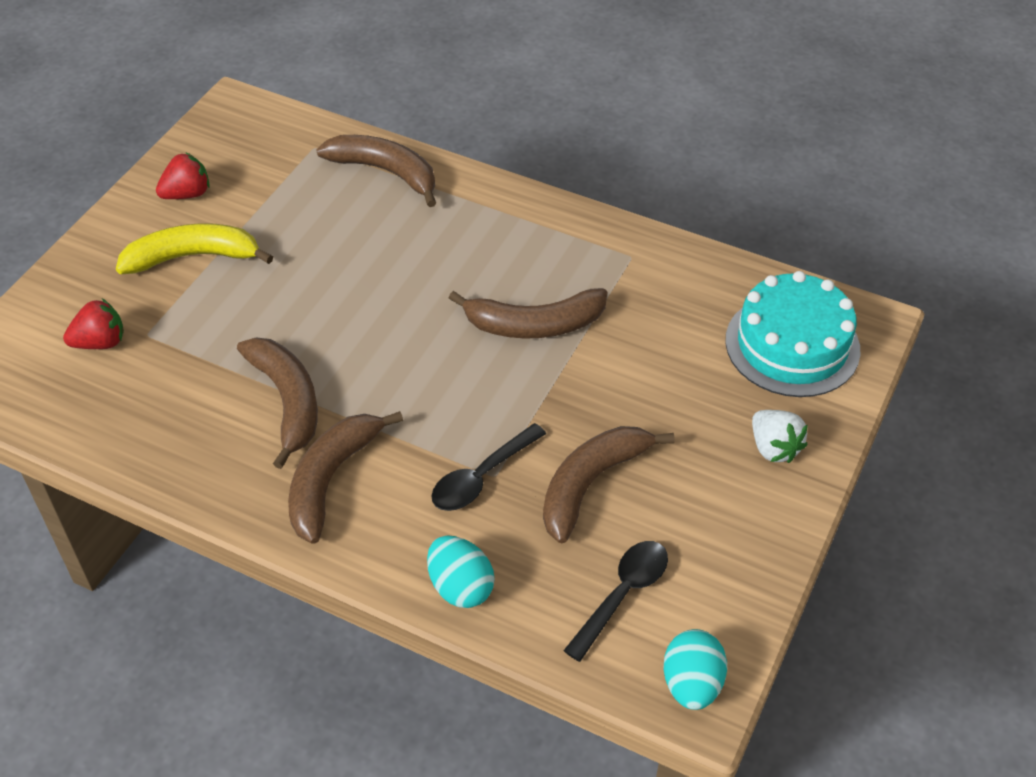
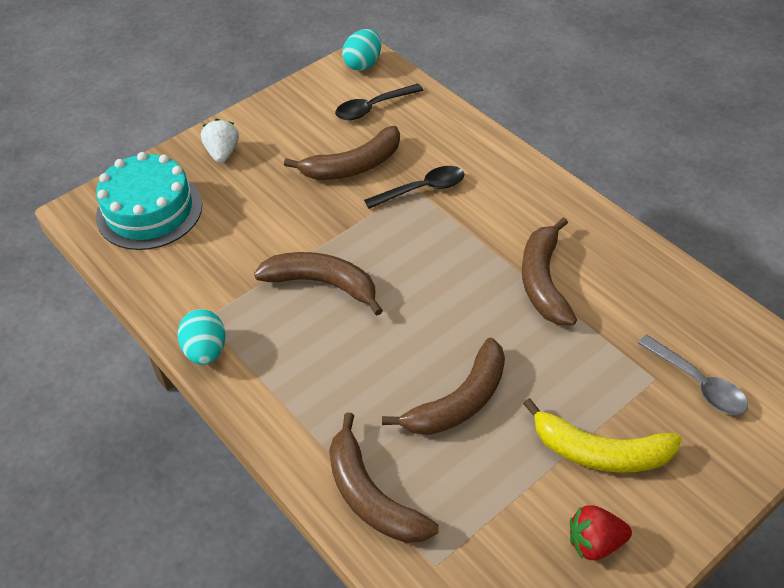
camera: 155 degrees left, 0 degrees up
(100, 342) = (698, 383): red strawberry -> grey spoon
(331, 479) = (526, 217): brown banana -> brown banana (459, 401)
(460, 587) = (466, 135): turquoise egg -> turquoise egg (206, 351)

